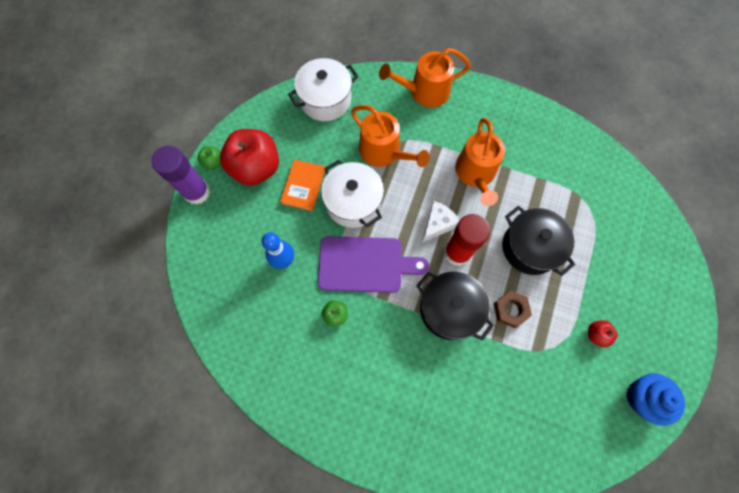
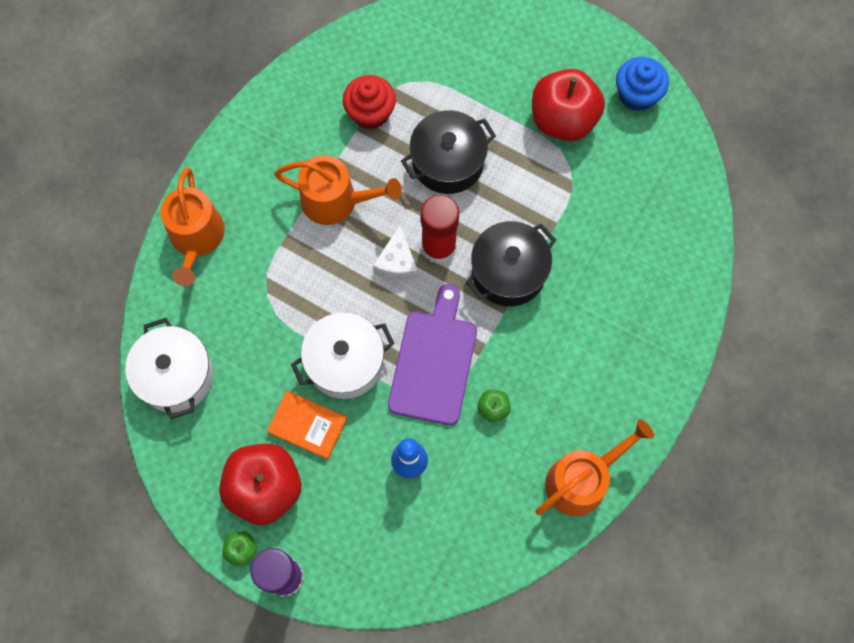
camera: 80 degrees left, 0 degrees up
(383, 152) = (278, 310): orange watering can -> orange watering can (582, 480)
(437, 224) = (397, 262): white cheese -> white cheese turned 135 degrees counterclockwise
(510, 310) = (520, 204): brown nut -> none
(554, 184) = (370, 113): none -> red cupcake
(596, 334) = (563, 120): red apple -> red apple, size x2.35

